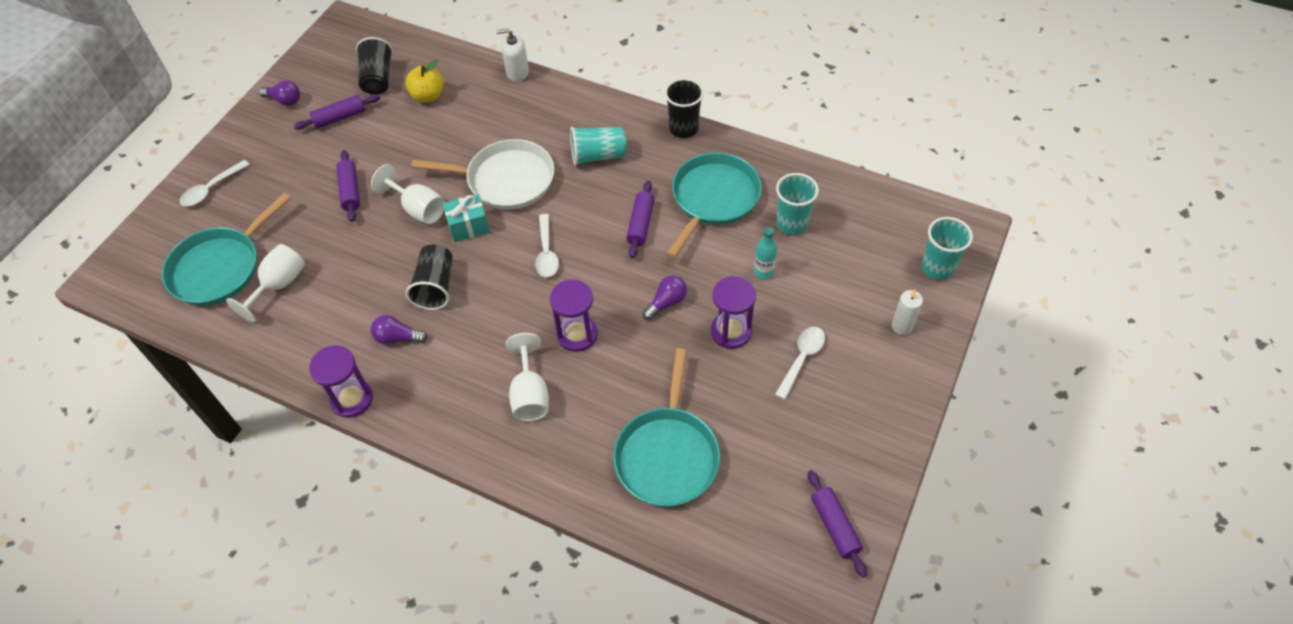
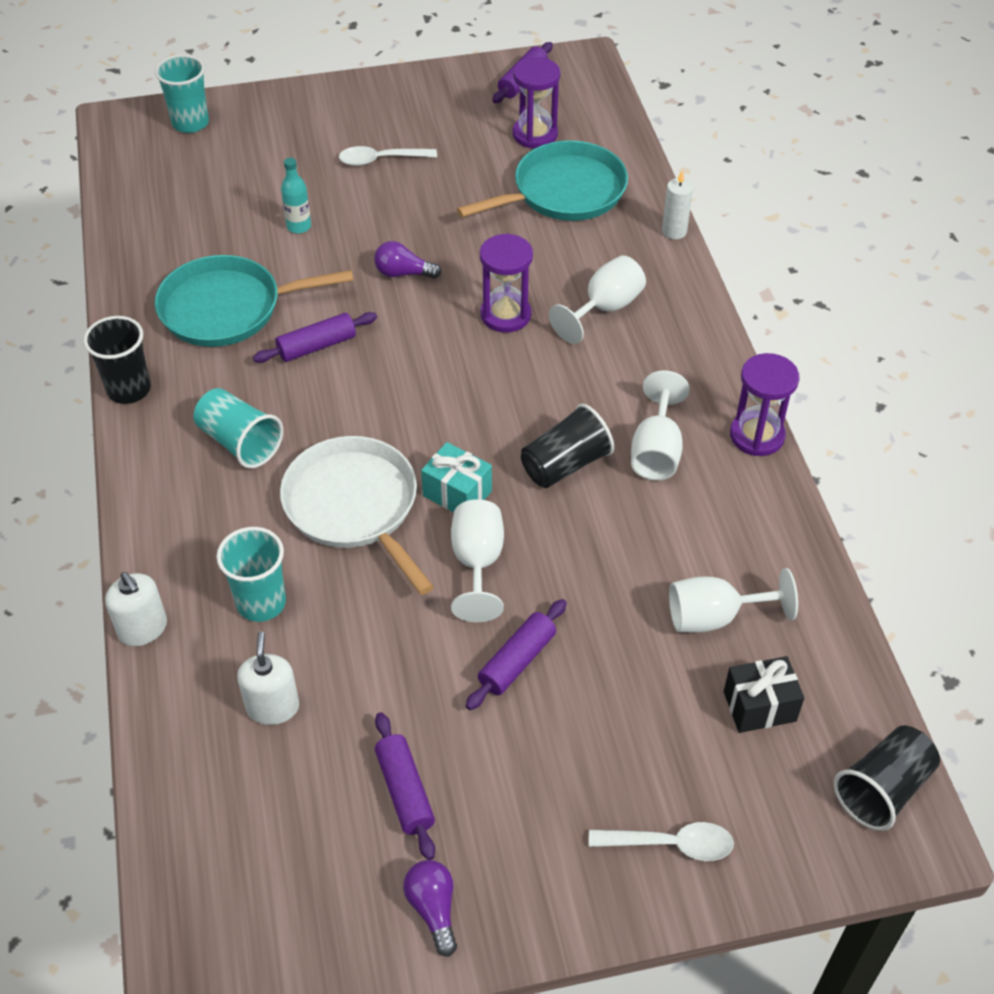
camera: 130 degrees left, 5 degrees down
(220, 267) = (759, 706): turquoise pan -> black gift
(340, 118) = (405, 791): purple rolling pin -> purple rolling pin turned 45 degrees clockwise
(378, 78) = (286, 808): black cup -> black cup (882, 789)
(397, 338) = (656, 451): purple light bulb -> white goblet
(428, 96) = (273, 707): yellow apple -> white soap dispenser
(546, 252) = (428, 400): white spoon -> none
(731, 331) = (394, 215): purple hourglass -> purple hourglass (535, 134)
(791, 224) = (214, 235): turquoise cup -> turquoise cup (261, 603)
(902, 326) = (283, 119): white candle -> white candle (674, 231)

